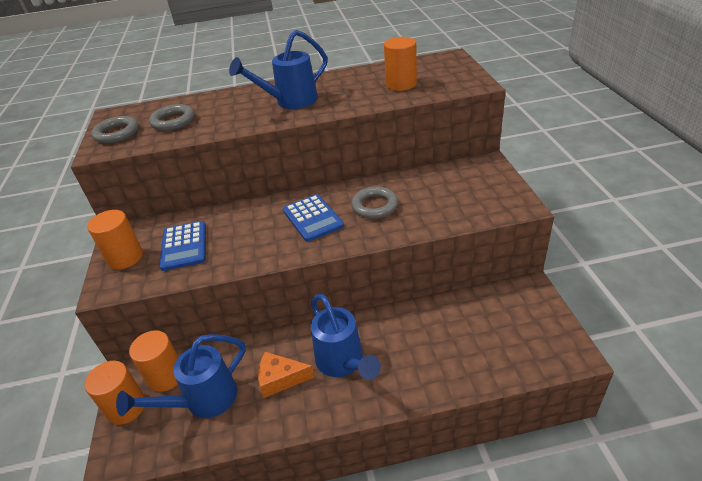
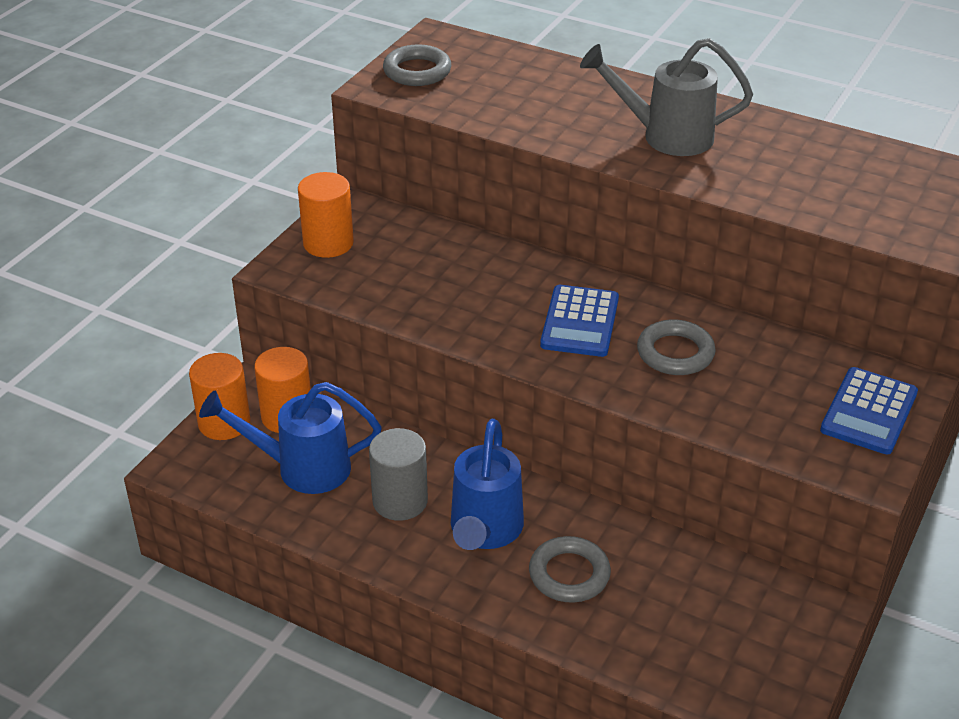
camera: 35 degrees right, 0 degrees up
(173, 121) = (495, 88): grey ring -> grey ring (569, 574)
(184, 246) = (401, 267): blue calculator -> blue calculator (869, 412)
(280, 379) = (400, 501): orange cheese -> grey cylinder
(290, 102) = (665, 136): blue watering can -> grey watering can
(401, 84) = (848, 190): orange cylinder -> none

